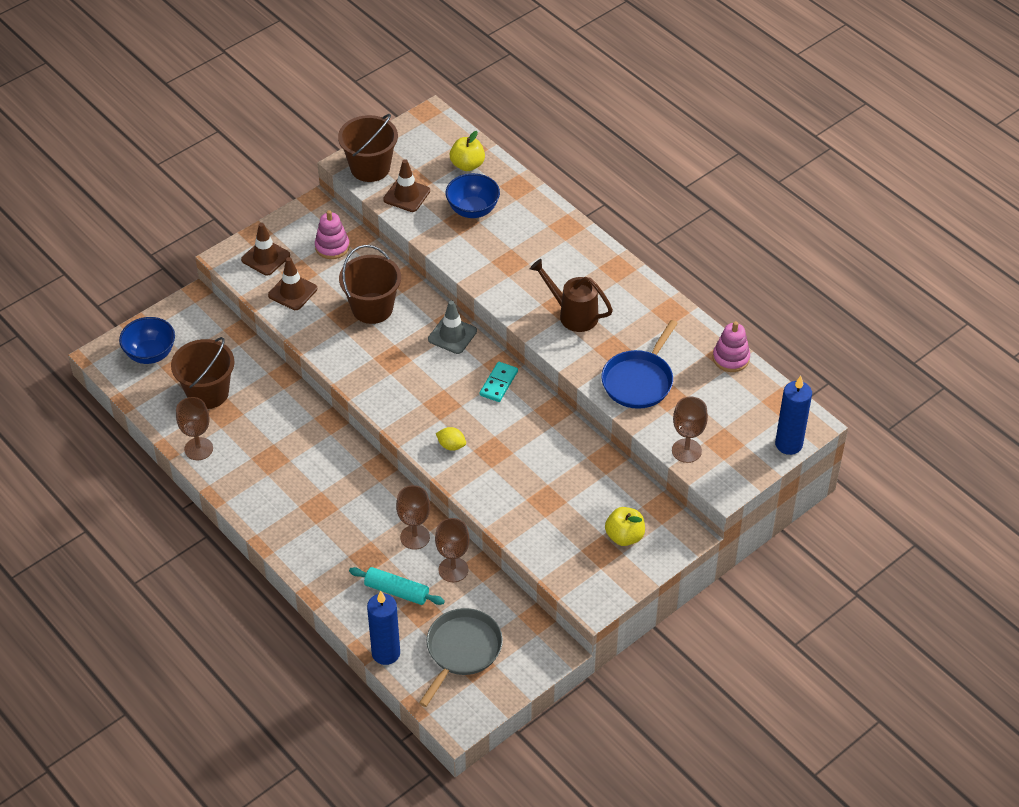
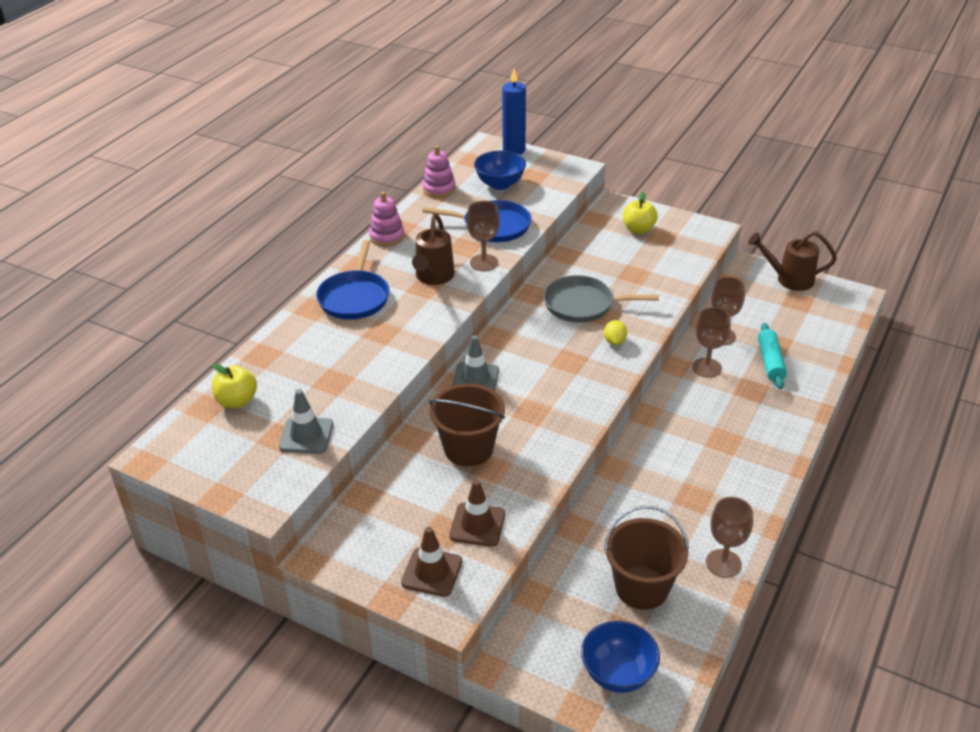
camera: 110 degrees left, 10 degrees down
(332, 247) = (386, 514): pink stacking toy -> pink stacking toy (387, 236)
(370, 168) = (267, 482): brown bucket -> none
(386, 653) = (834, 350): blue candle -> none
(406, 195) = (306, 435): brown traffic cone -> grey traffic cone
(462, 650) = (792, 310): grey pan -> grey pan (582, 304)
(473, 210) = (312, 377): blue bowl -> blue bowl (500, 184)
(498, 383) = (520, 333): turquoise domino -> none
(514, 675) = (789, 279): none -> brown watering can
(568, 256) = (354, 297): none -> blue pan
(686, 450) = (553, 190): brown goblet -> brown goblet (484, 263)

